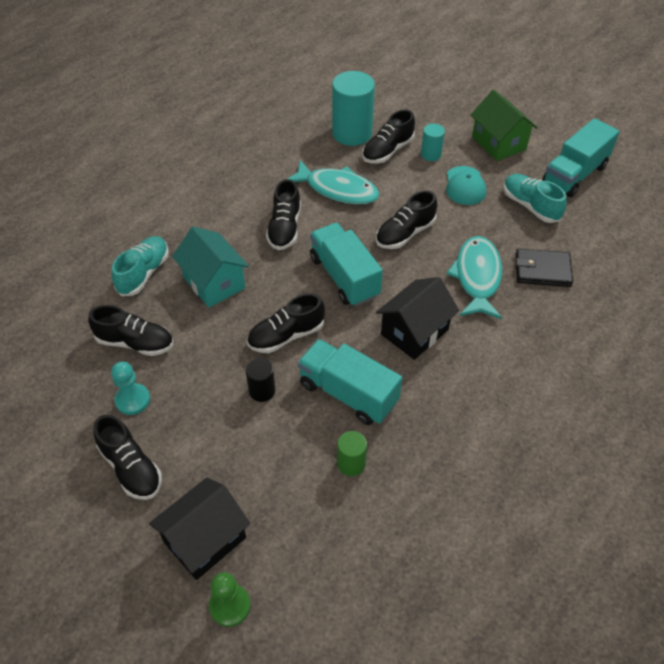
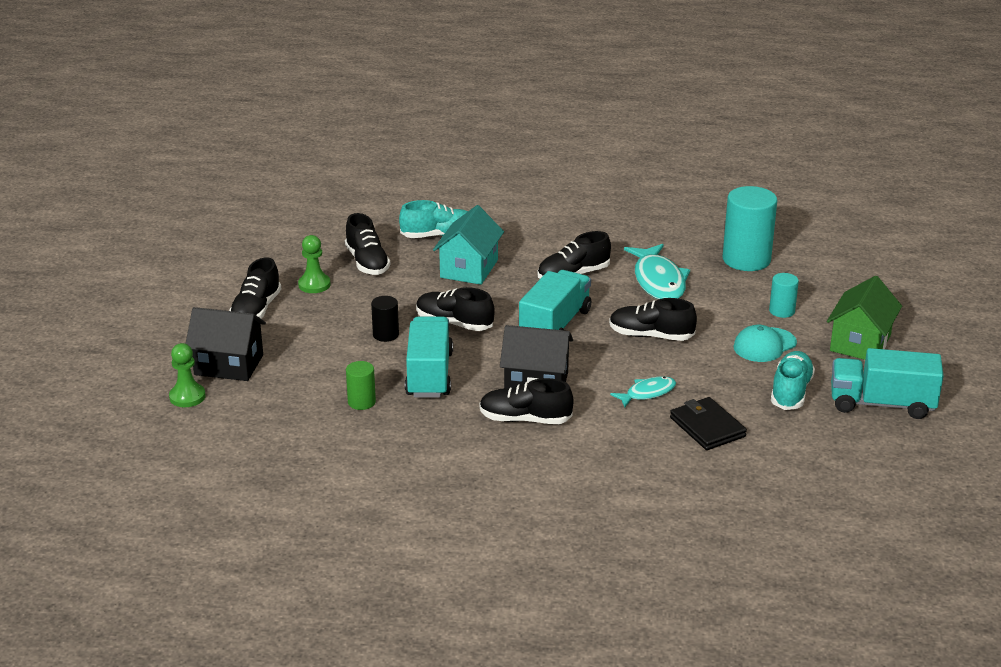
camera: 55 degrees right, 20 degrees down
(132, 400) = (314, 285): turquoise pawn -> green pawn
(387, 151) = (750, 287): black shoe -> black shoe (525, 419)
(477, 277) = (647, 393): turquoise fish -> turquoise fish, size x0.56

